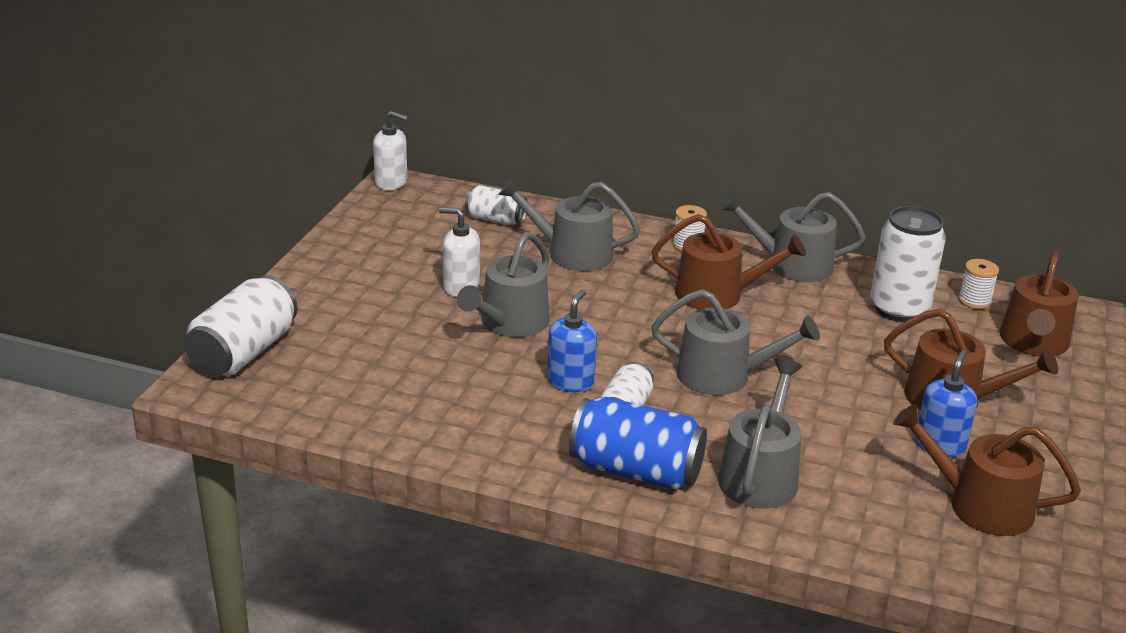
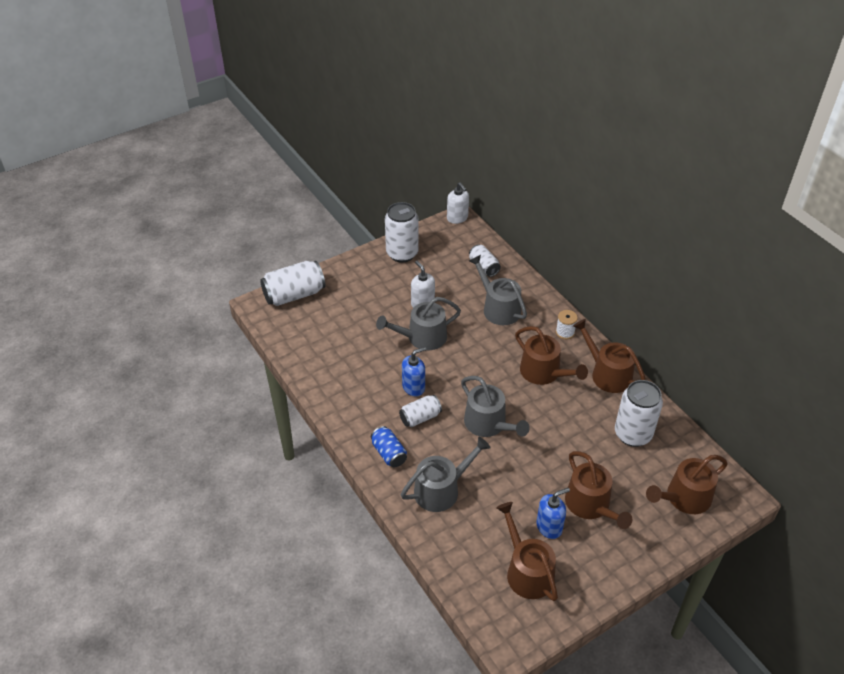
camera: 40 degrees right, 15 degrees up
(359, 246) = (402, 253): none -> white can
(635, 471) = (389, 453): blue can -> blue can, size x0.59
(791, 265) = (607, 374): grey watering can -> brown watering can
(974, 301) = (685, 452): white spool -> none

